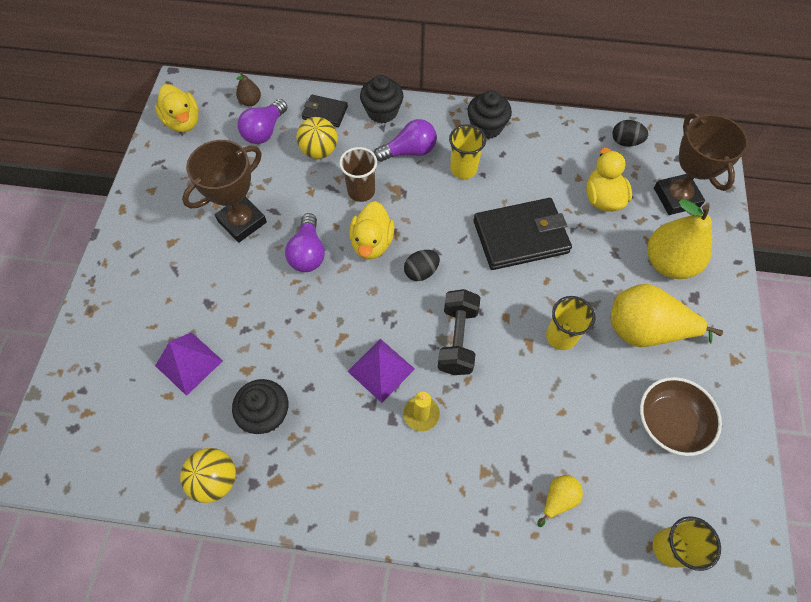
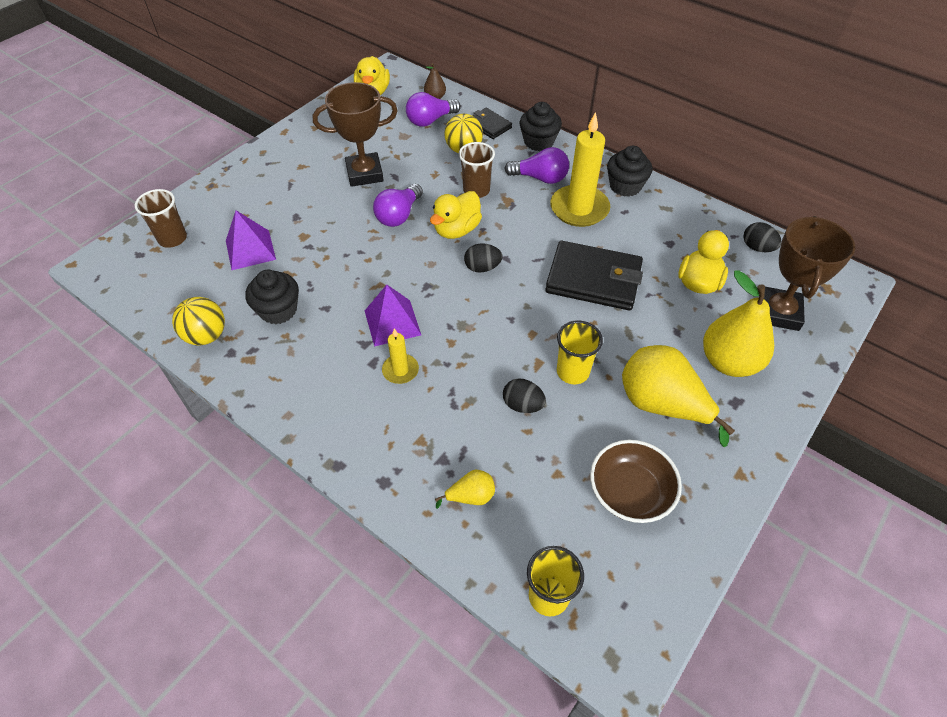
camera: 30 degrees right, 10 degrees down
(96, 392) = (172, 238): none -> brown cup
(457, 339) = (475, 330): black dumbbell -> none
(463, 169) = (579, 209): yellow cup -> yellow candle
(543, 390) = (522, 405): none -> black egg

